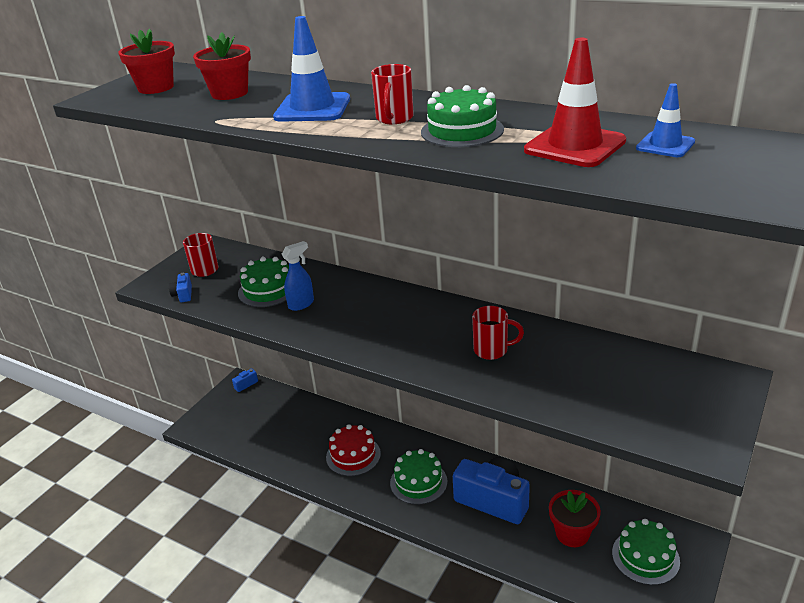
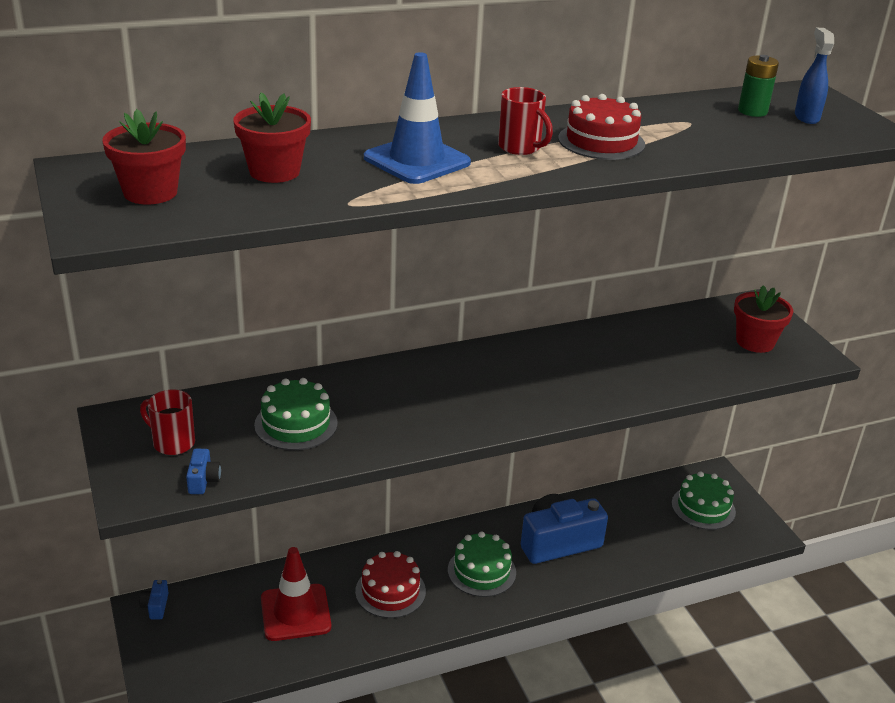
camera: 55 degrees left, 0 degrees up
(183, 294) = (203, 480): blue camera -> blue camera turned 120 degrees counterclockwise
(301, 304) = (360, 418): blue spray bottle -> blue spray bottle (806, 117)
(462, 131) = (601, 141): green cake -> red cake
(492, 350) = (591, 367): red mug -> none
(572, 533) = (642, 526): red flower pot -> red flower pot (755, 342)
(574, 146) = (705, 129): red traffic cone -> red traffic cone (295, 612)
(665, 145) = (752, 111): blue traffic cone -> green battery

